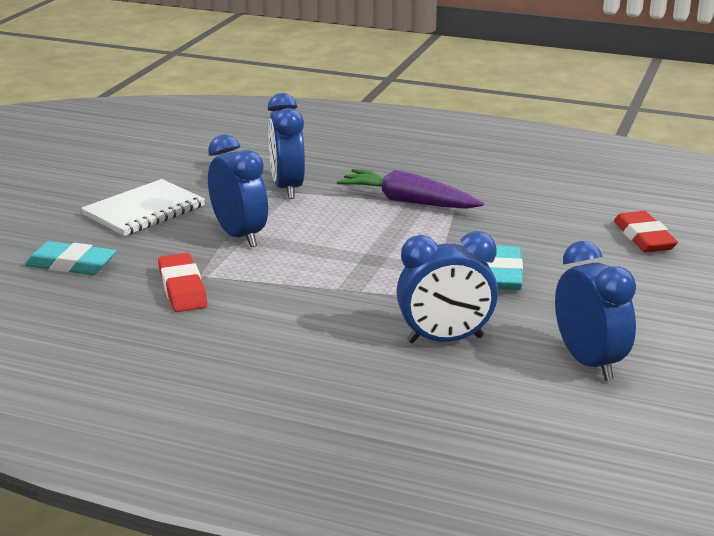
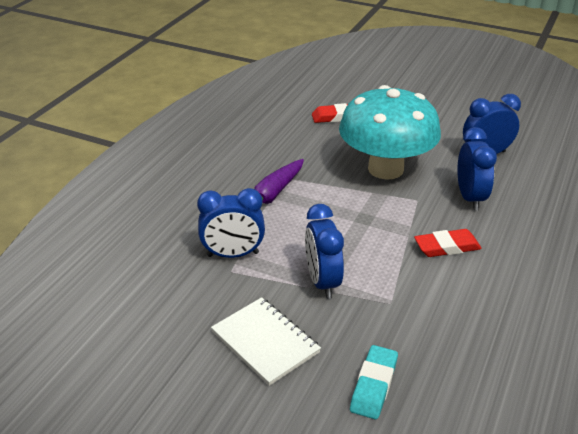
camera: 85 degrees left, 10 degrees up
(182, 288) = (413, 312): red eraser -> red eraser (447, 247)
(239, 236) = (322, 282): blue clock -> blue clock turned 75 degrees counterclockwise
(503, 274) = (385, 169): turquoise eraser -> turquoise mushroom

